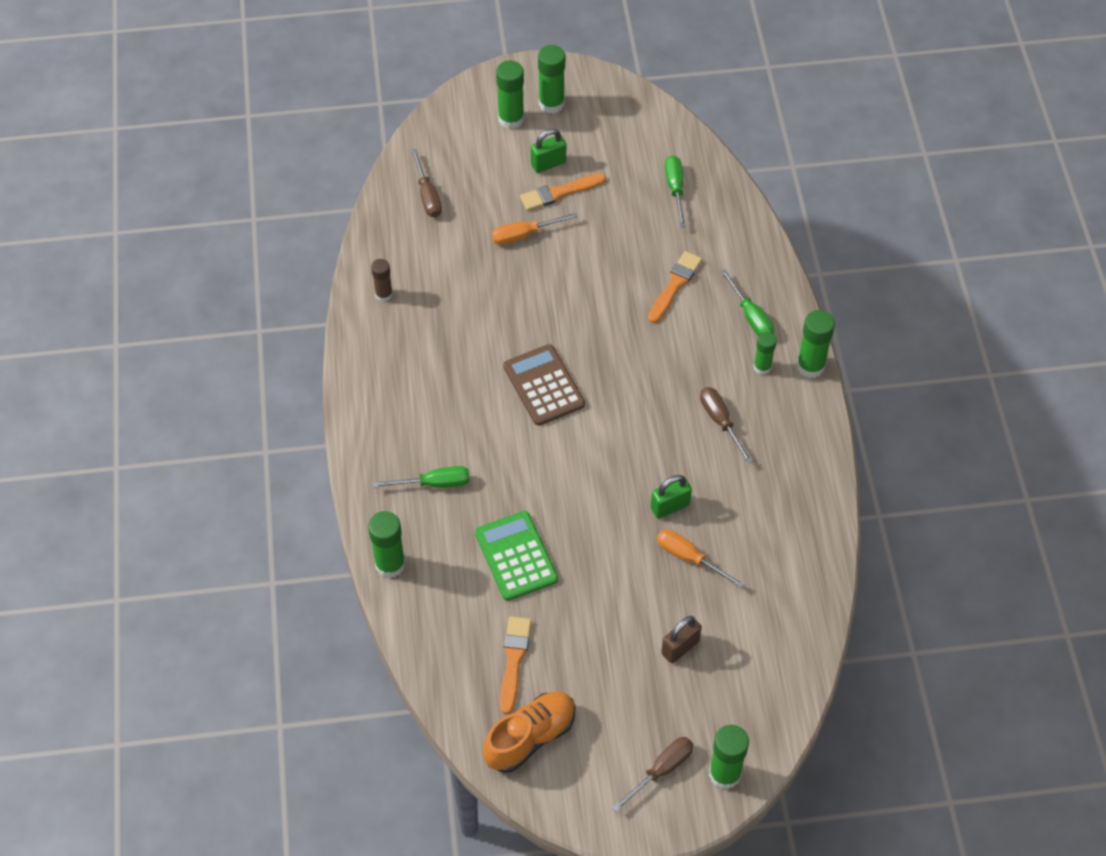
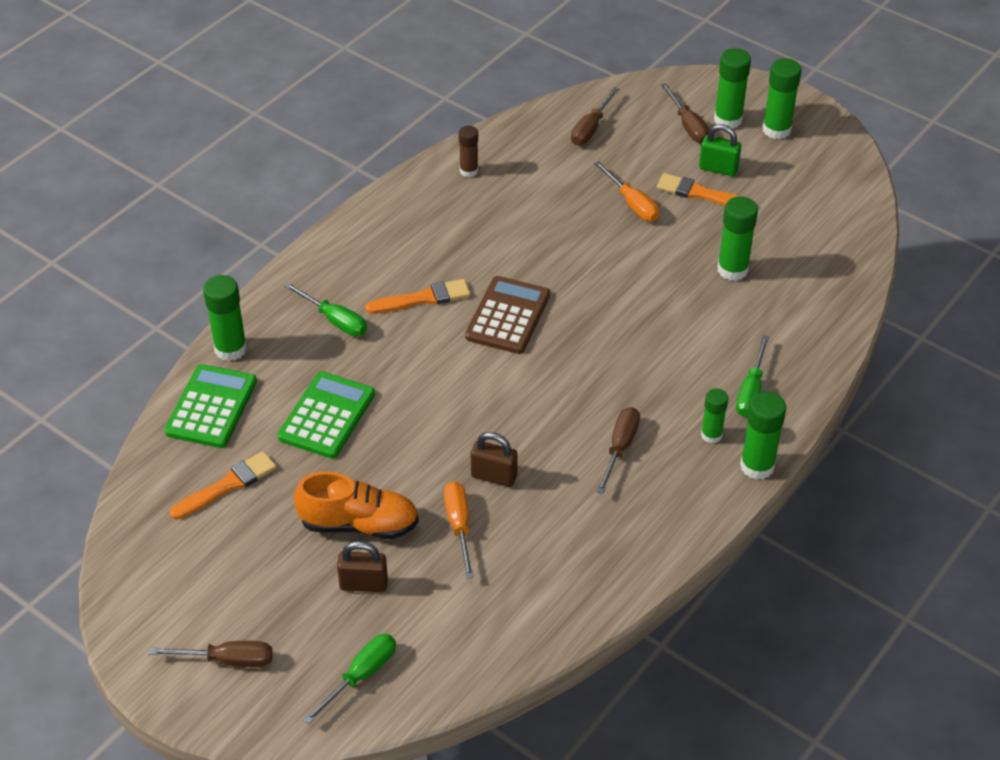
camera: 45 degrees right, 10 degrees down
(432, 616) = (211, 407): none -> green calculator
(490, 143) = (688, 126): none -> brown screwdriver
(524, 235) = (632, 203): orange screwdriver -> orange screwdriver turned 150 degrees counterclockwise
(530, 737) = (166, 549): orange shoe -> orange shoe (359, 524)
(670, 506) = (494, 476): green padlock -> brown padlock
(675, 189) = (806, 255): green screwdriver -> green screwdriver (361, 676)
(675, 285) = (713, 322): orange brush -> orange brush (423, 298)
(724, 774) = (272, 708): green glue stick -> green glue stick (732, 270)

